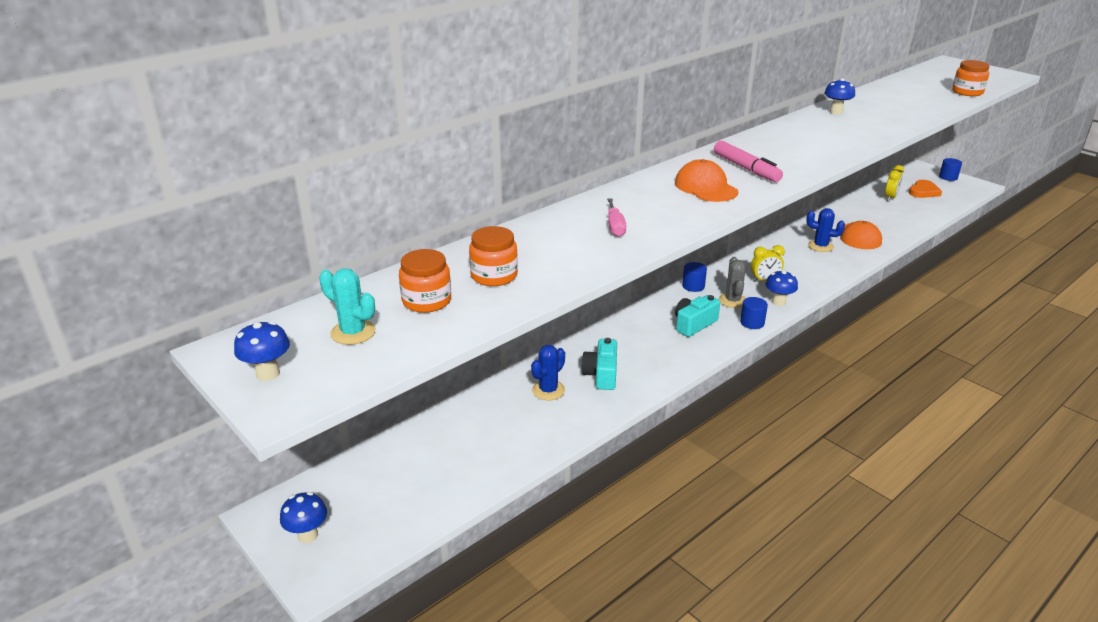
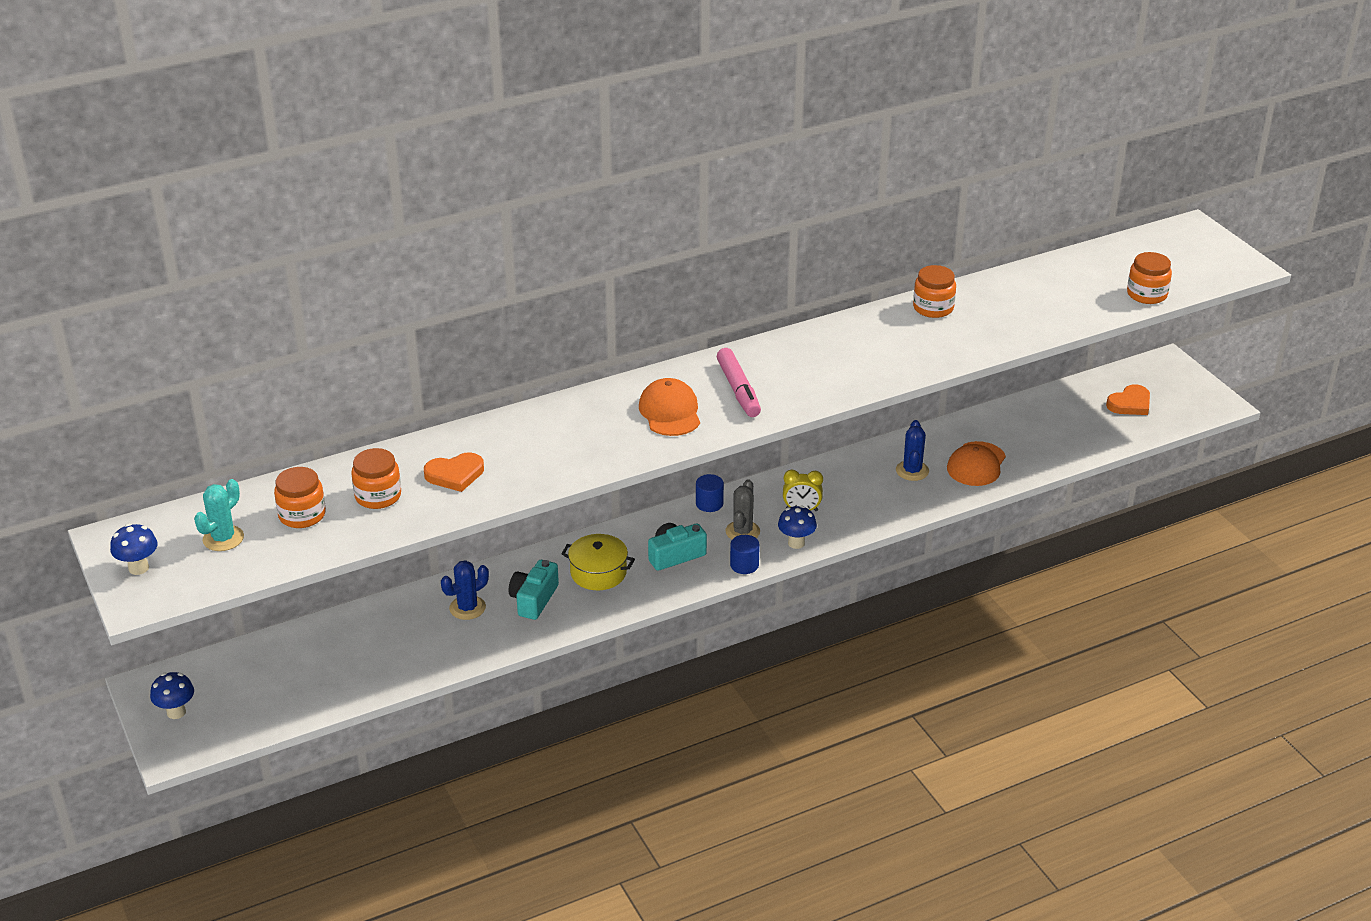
camera: 15 degrees right, 5 degrees up
(353, 332) = (223, 538): turquoise cactus -> turquoise cactus turned 75 degrees clockwise
(556, 250) = (455, 474): none -> orange heart
(615, 226) = (534, 452): pink screwdriver -> none
(641, 346) = (598, 573): none -> yellow pot
(820, 246) = (912, 471): blue cactus -> blue cactus turned 60 degrees clockwise
(836, 112) = (933, 308): blue mushroom -> orange jar
(890, 198) = (1072, 407): yellow clock -> none
(948, 177) = (1189, 384): blue cylinder -> none

